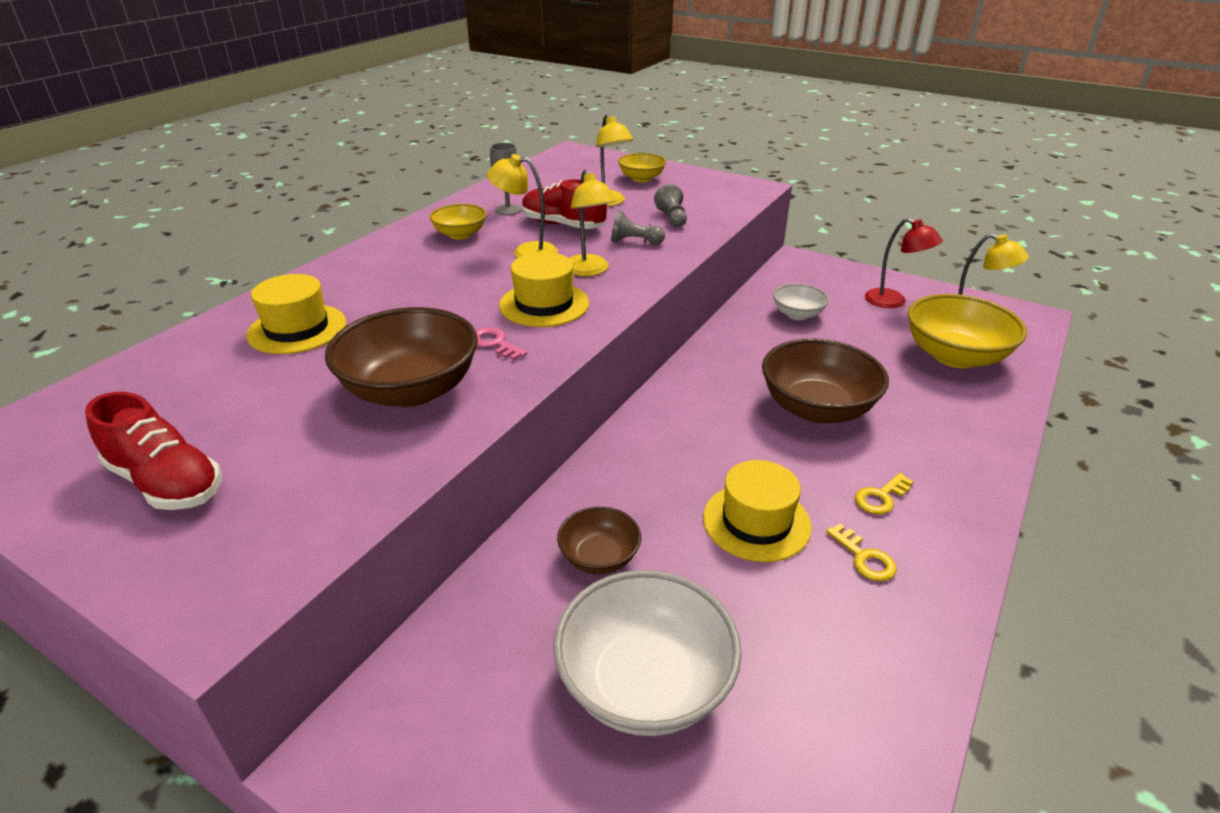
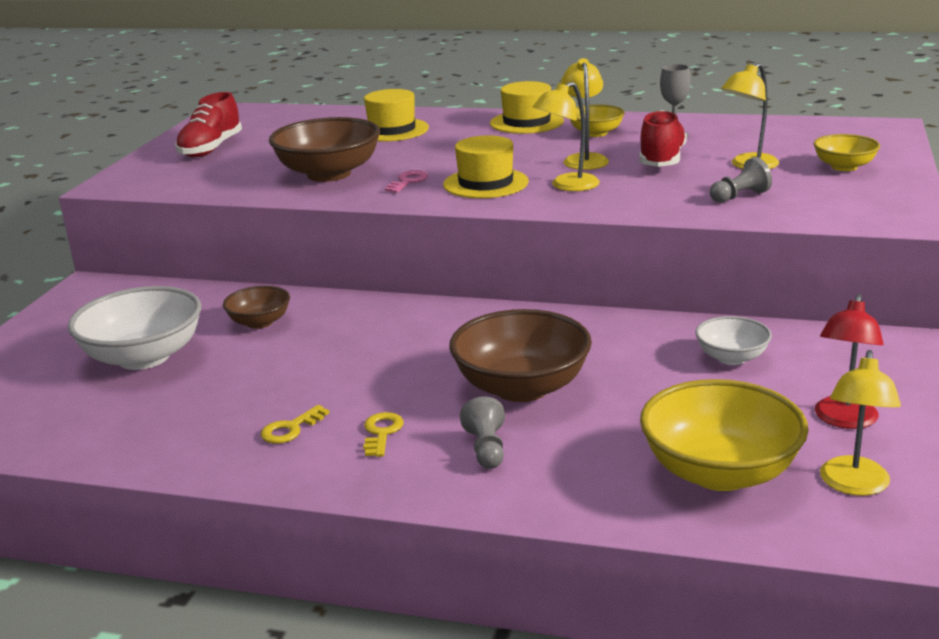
camera: 75 degrees right, 10 degrees down
(634, 242) = (654, 191): grey pawn -> grey pawn (486, 449)
(756, 522) = (322, 376): yellow hat -> yellow hat (526, 122)
(881, 497) = (381, 432): yellow key -> yellow key turned 60 degrees clockwise

